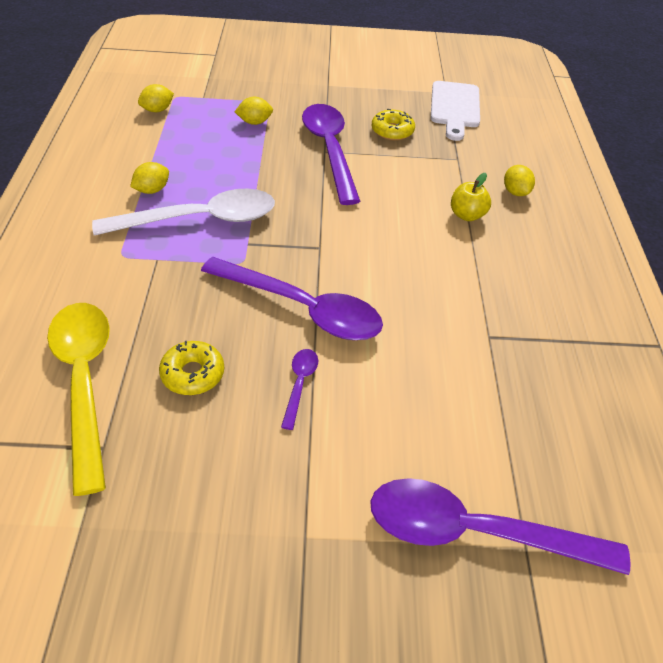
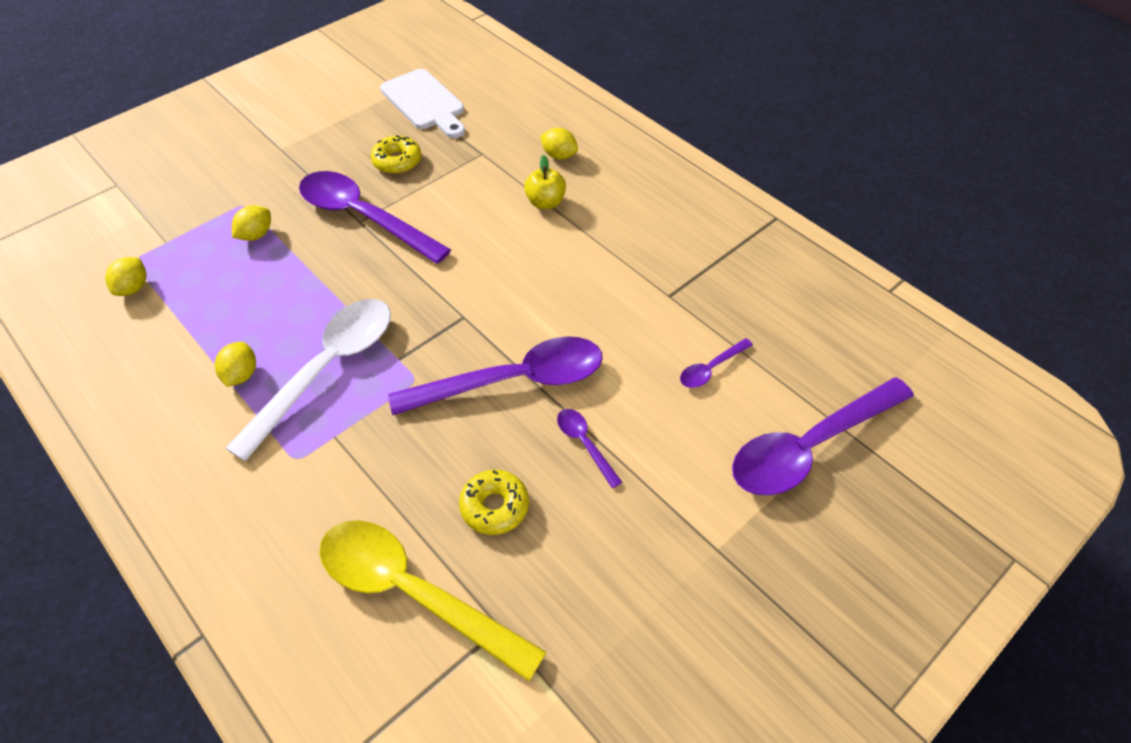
camera: 40 degrees left, 5 degrees up
(460, 410) = (710, 369): none -> purple spoon

